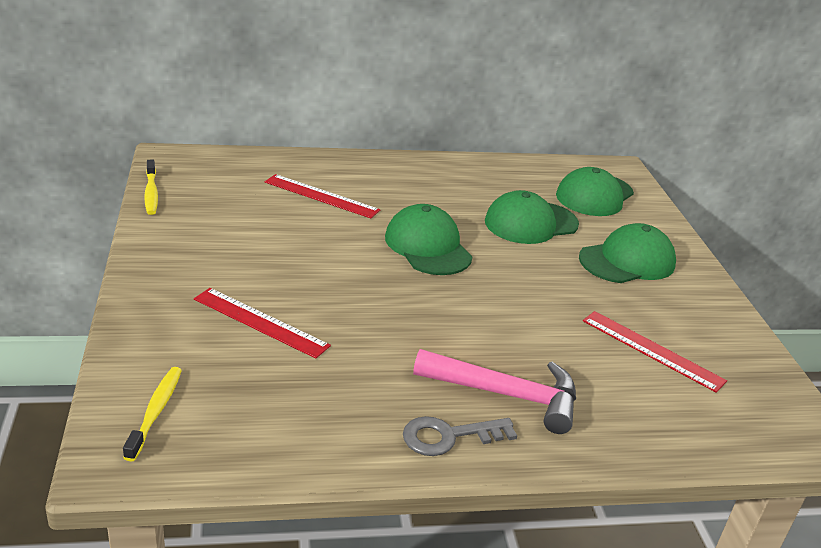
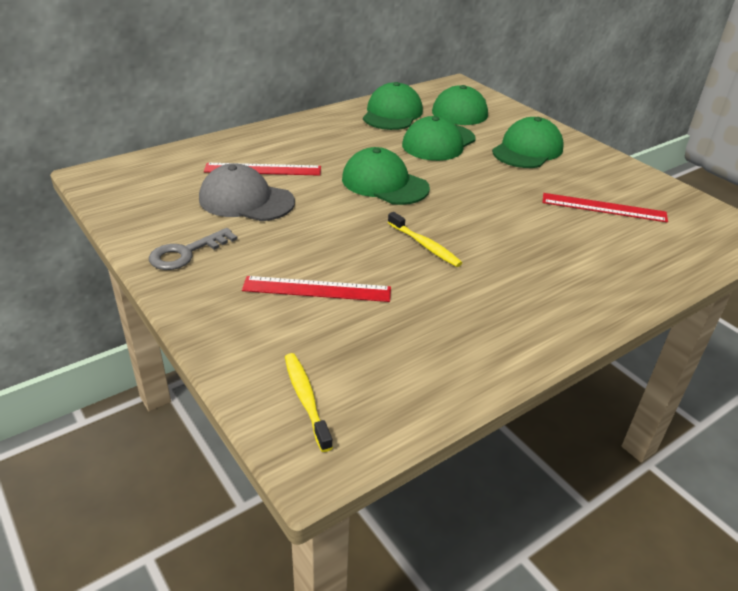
camera: 25 degrees left, 5 degrees up
(151, 193) = (109, 212): yellow toothbrush -> yellow toothbrush (424, 245)
(277, 220) = (246, 200): none -> grey cap
(449, 436) = (542, 322): grey key -> grey key (186, 253)
(506, 395) = (548, 275): pink hammer -> none
(510, 179) = (392, 114): none -> green cap

